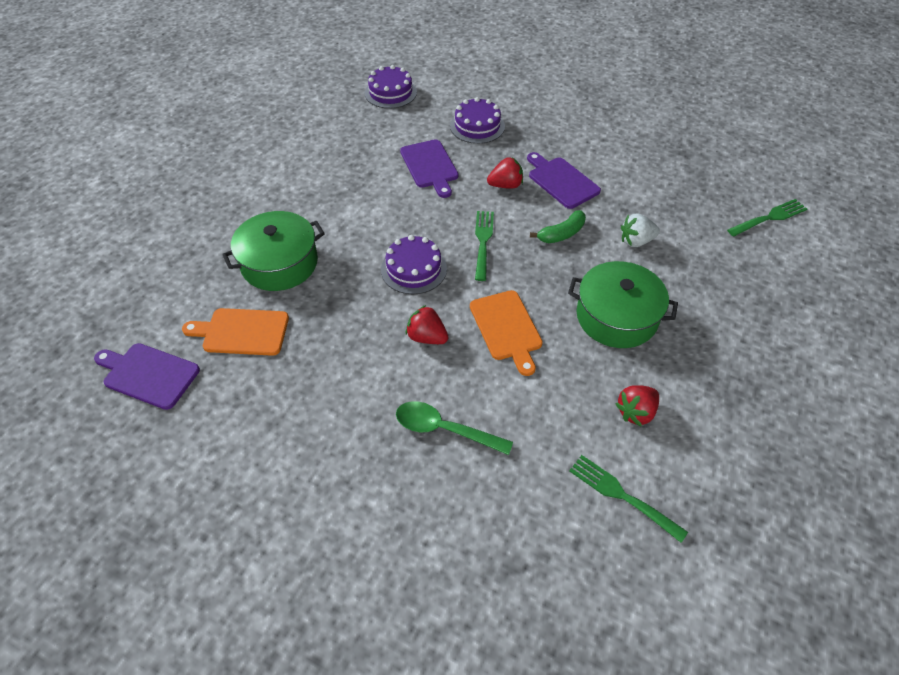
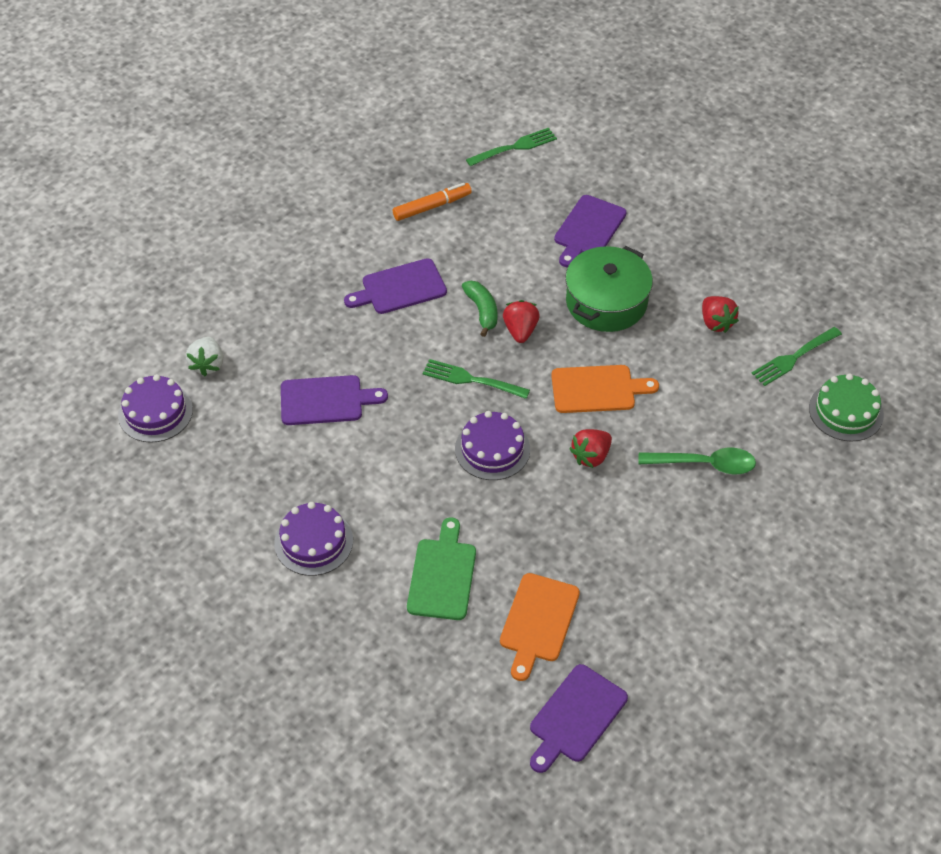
camera: 75 degrees left, 0 degrees up
(279, 263) = (442, 575): green pot -> green cutting board
(445, 429) = (704, 464): green spoon -> green spoon turned 120 degrees counterclockwise
(477, 126) = (268, 338): purple cake -> purple cake (313, 542)
(505, 185) = (388, 338): red strawberry -> red strawberry (520, 331)
(566, 563) = (846, 411): none -> green cake
(636, 241) = (513, 256): white strawberry -> white strawberry (207, 364)
(662, 181) = (432, 206): none -> orange marker
(701, 287) = (588, 229): none -> purple cutting board
(769, 218) = (515, 147): green fork -> green fork turned 75 degrees clockwise

